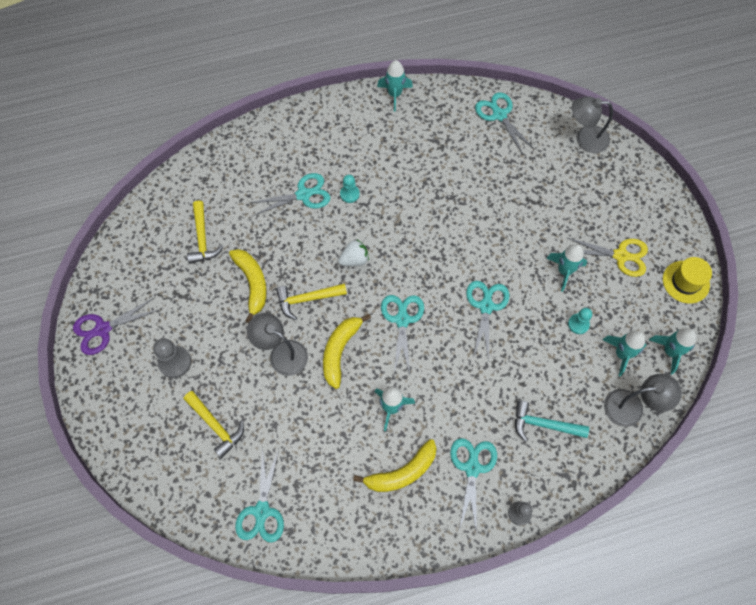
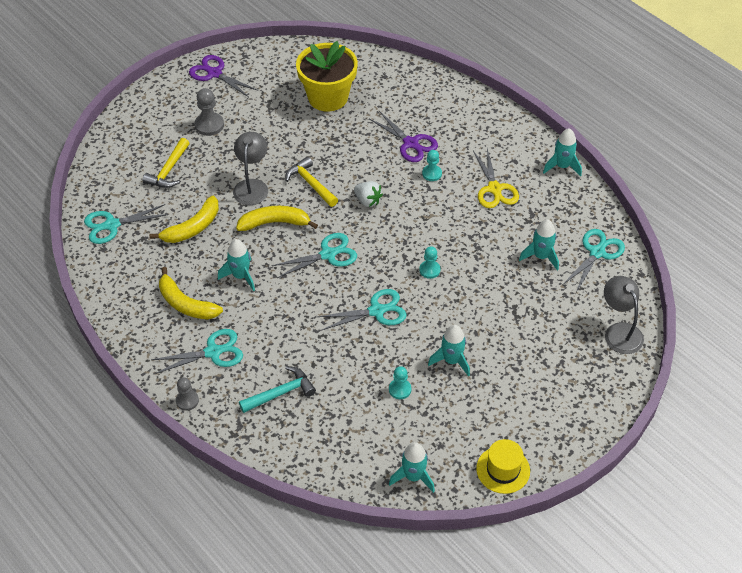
camera: 65 degrees right, 15 degrees down
(202, 238) = (328, 97): yellow hammer -> yellow flower pot
(252, 284) = (304, 144): yellow banana -> yellow banana (192, 228)
(303, 195) = (411, 143): turquoise scissors -> purple scissors
(460, 245) = (429, 270): none -> turquoise pawn
(543, 424) = (280, 393): turquoise hammer -> turquoise hammer turned 75 degrees clockwise
(620, 256) = (498, 403): yellow scissors -> yellow scissors (494, 189)
(621, 354) = (387, 435): turquoise rocket -> turquoise rocket (541, 256)
(632, 407) = (335, 460): grey lamp -> none

